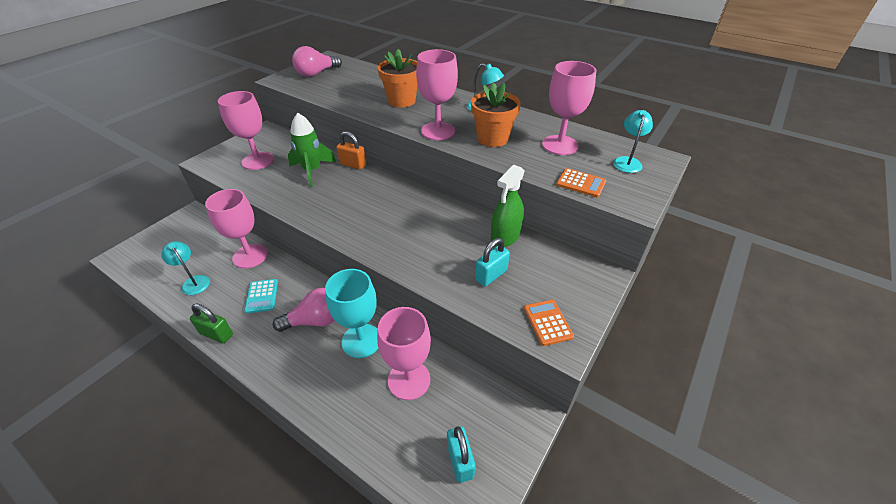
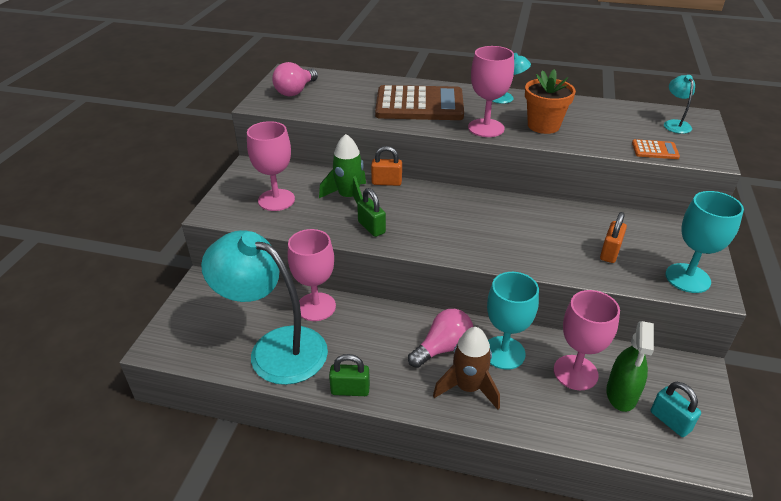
camera: 20 degrees left, 5 degrees down
(193, 281) = (275, 348): turquoise lamp -> turquoise lamp, size x2.40
(262, 296) = (366, 341): turquoise calculator -> none
(306, 200) = (371, 227): none -> green padlock
(307, 363) = (468, 388): none -> brown rocket
(401, 101) = (419, 105): orange flower pot -> brown calculator
(491, 275) = (610, 252): turquoise padlock -> orange padlock
(505, 236) = (593, 217): green spray bottle -> green spray bottle (621, 394)
(547, 322) = (687, 278): orange calculator -> turquoise goblet
(560, 145) = (607, 120): pink goblet -> none

